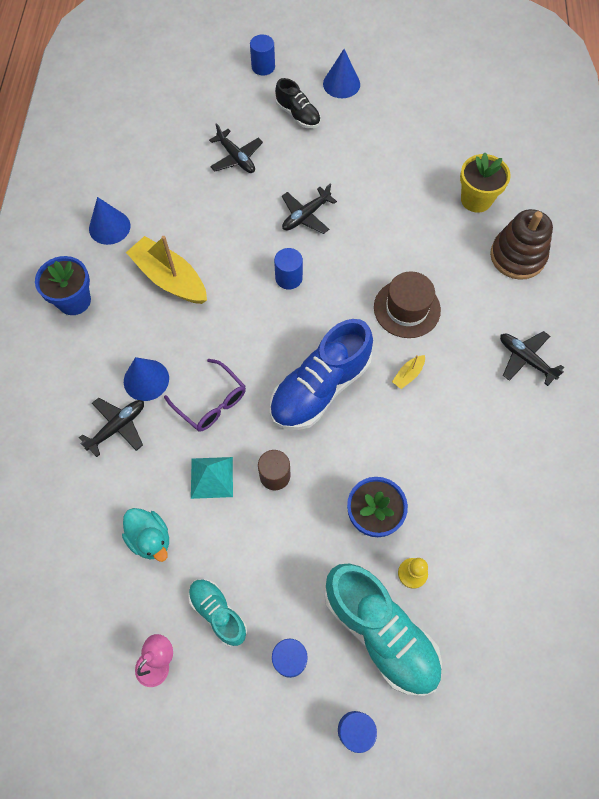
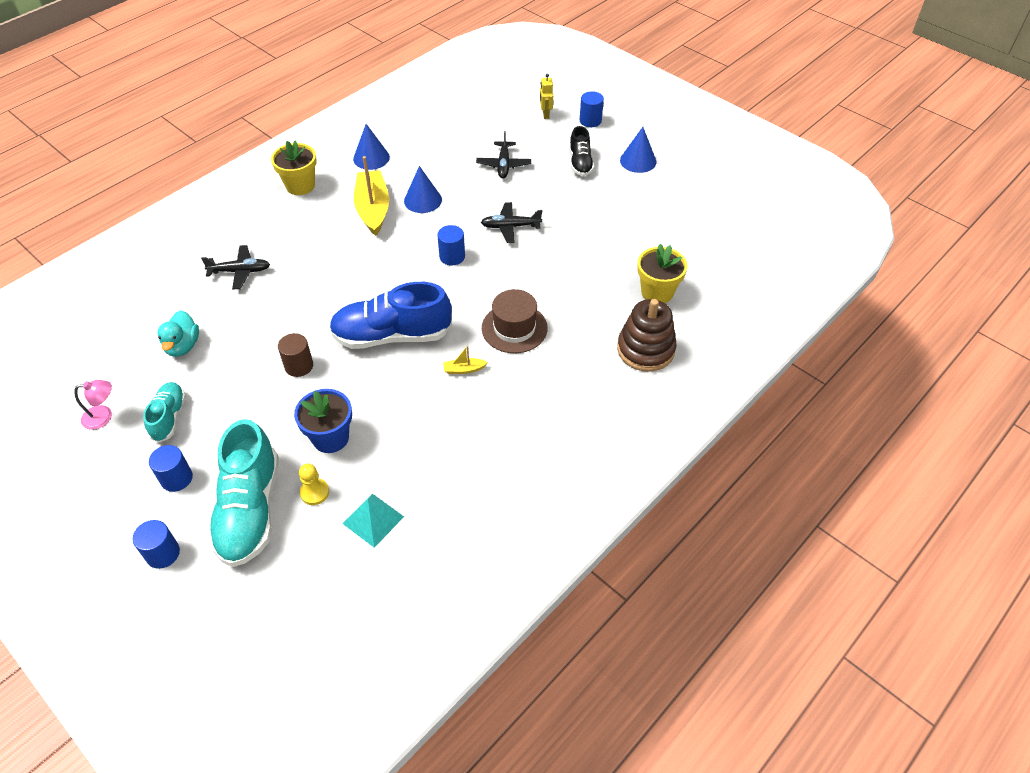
camera: 40 degrees right, 15 degrees down
(74, 300) = (300, 186): blue flower pot -> yellow flower pot
(146, 380) = (288, 256): blue cone -> blue cone (423, 200)
(211, 402) = (312, 296): purple glasses -> none
(212, 477) = (260, 338): turquoise pyramid -> turquoise pyramid (373, 520)
(218, 83) = (545, 114): none -> yellow robot
(525, 359) = (567, 420): black plane -> none

